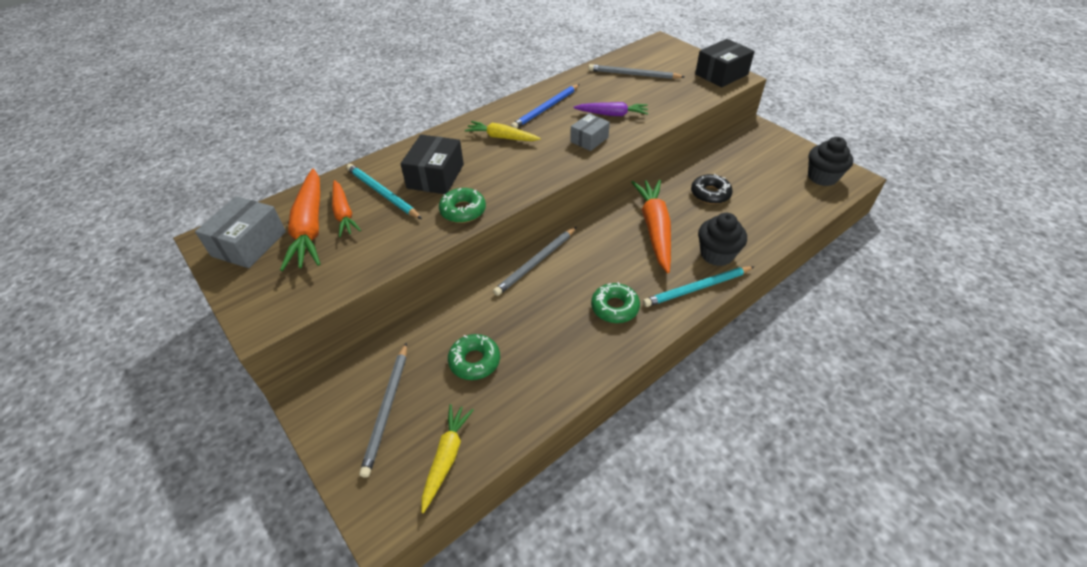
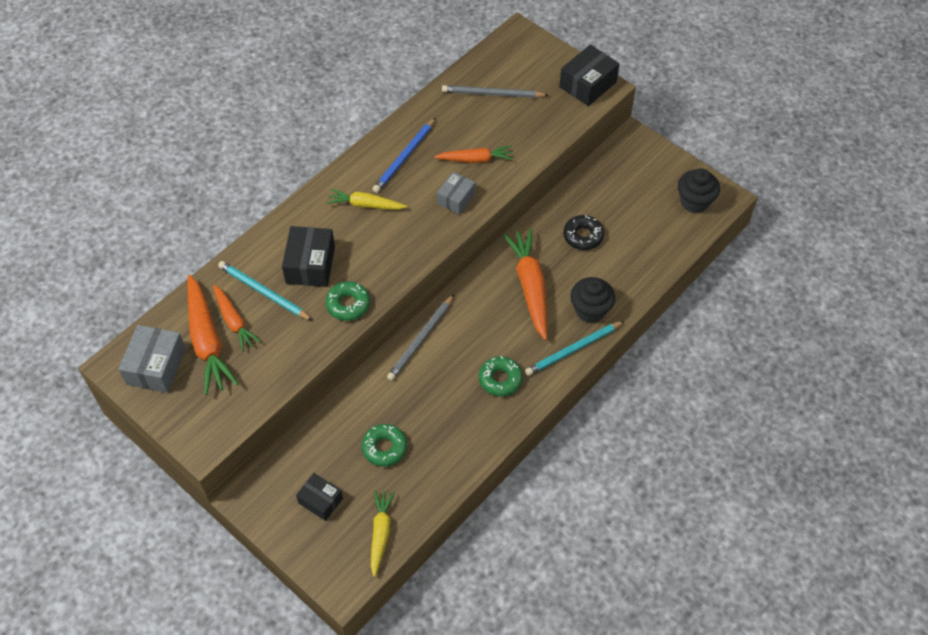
camera: 10 degrees left, 10 degrees up
(387, 409) = (320, 500): grey pencil -> black box
(612, 114) = (475, 159): purple carrot -> orange carrot

